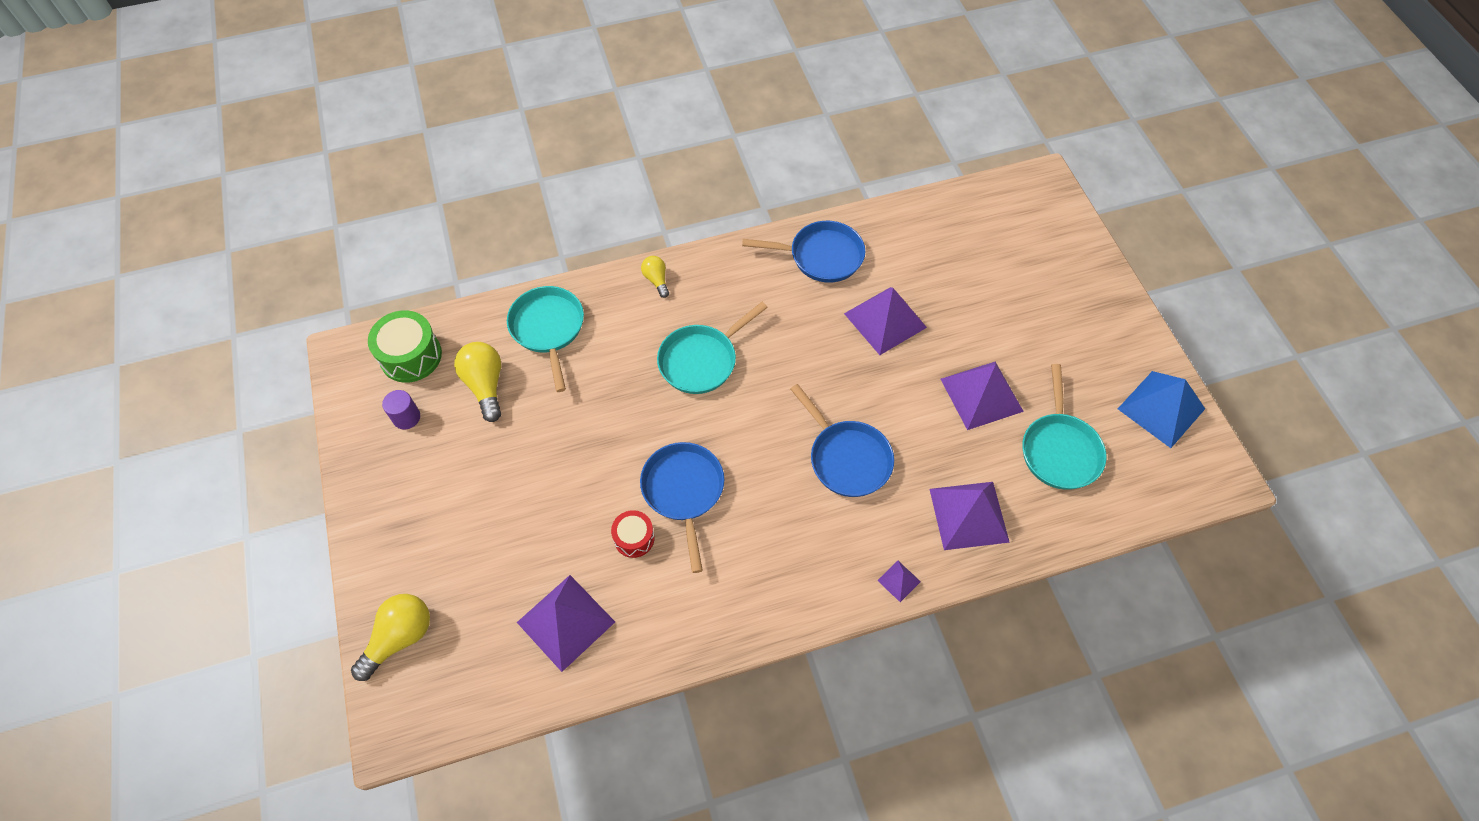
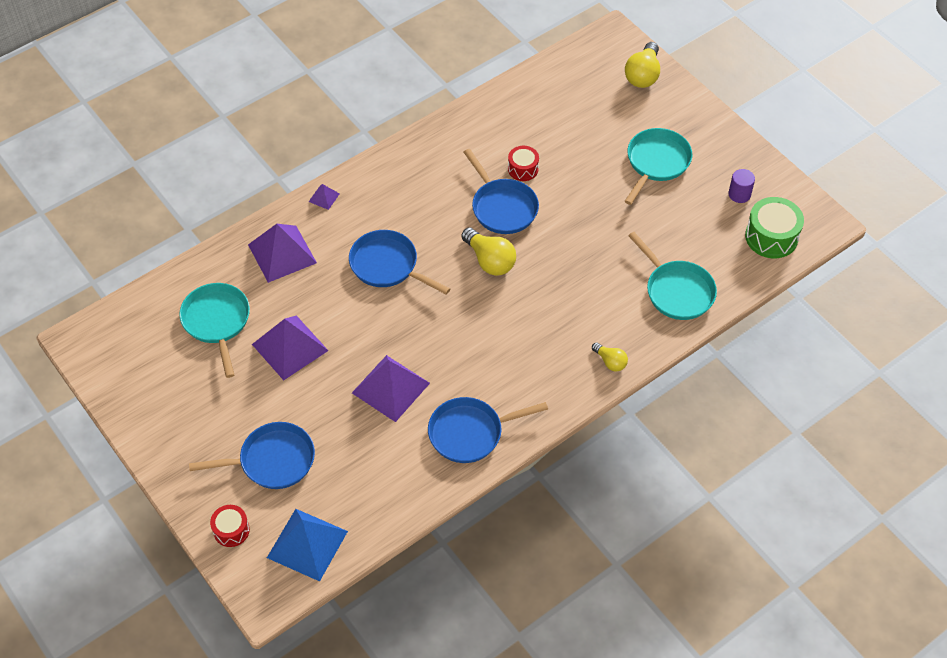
camera: 160 degrees right, 5 degrees down
(485, 385) = (697, 233): yellow light bulb -> yellow light bulb (489, 261)
(566, 622) = (542, 112): purple pyramid -> none
(702, 360) = (535, 305): turquoise pan -> turquoise pan (656, 163)
(1020, 286) = (272, 461): none -> blue pan
(1068, 239) = (231, 530): none -> red drum
(1161, 408) = (132, 382): blue pyramid -> blue pyramid (307, 544)

